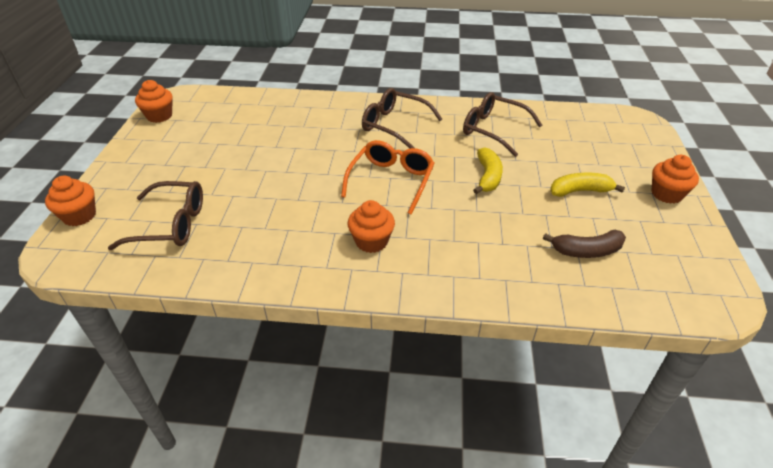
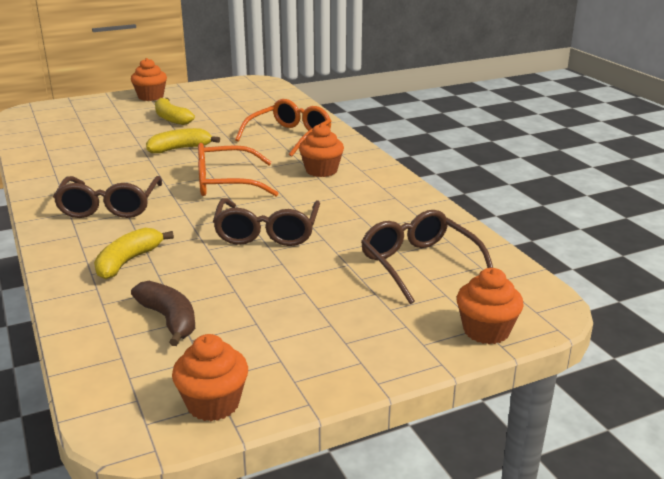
camera: 120 degrees left, 15 degrees down
(310, 119) = (128, 261): none -> yellow banana
(477, 253) = (289, 136): none -> orange glasses
(493, 130) = (86, 159): brown glasses -> brown glasses (267, 232)
(586, 251) = (248, 110): brown banana -> brown banana (169, 319)

